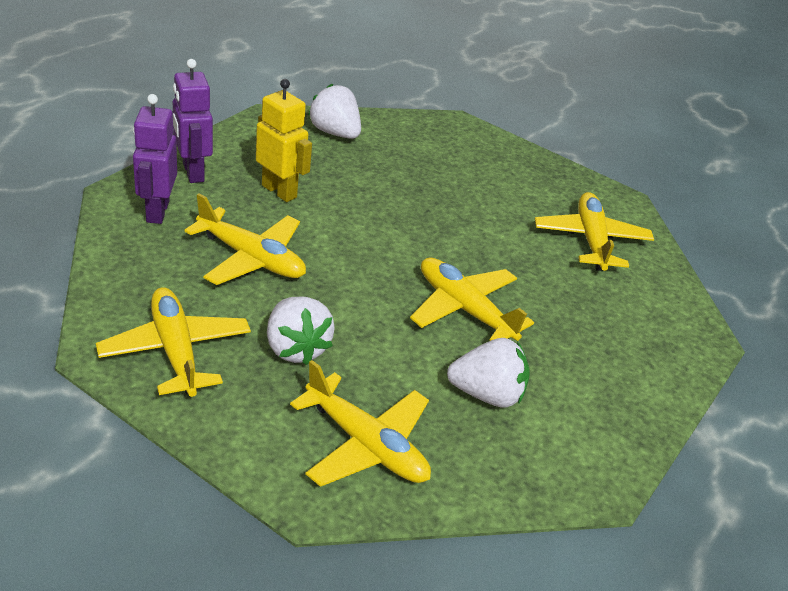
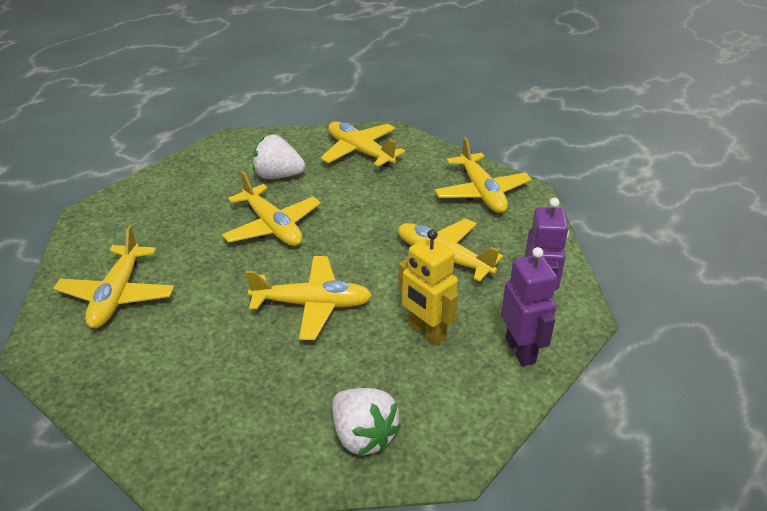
camera: 170 degrees left, 0 degrees up
(296, 348) = (402, 196): white strawberry -> none
(393, 220) = (312, 304): none -> yellow plane

